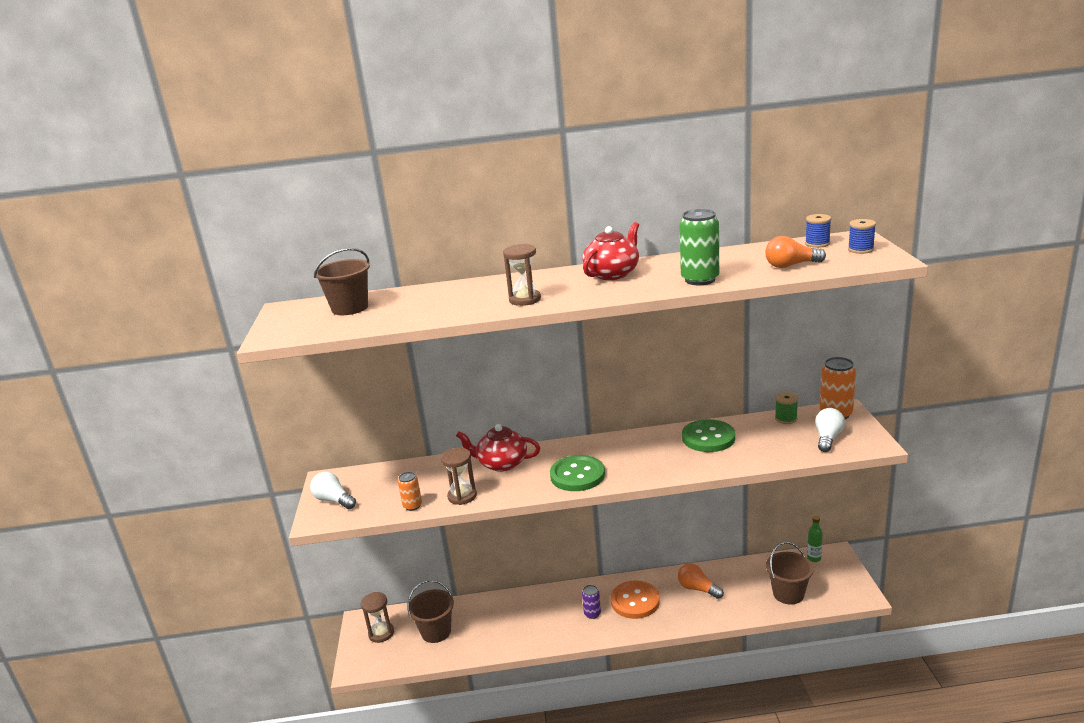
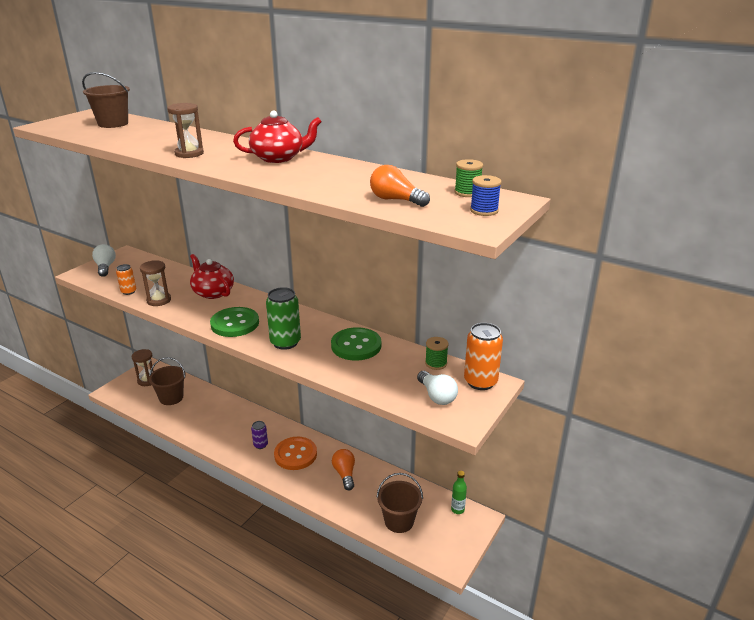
camera: 35 degrees right, 5 degrees up
(700, 280) = (310, 184): green can -> green can (285, 342)
(817, 244) = (467, 193): blue spool -> green spool
(828, 438) = (437, 396): white light bulb -> white light bulb turned 90 degrees clockwise

